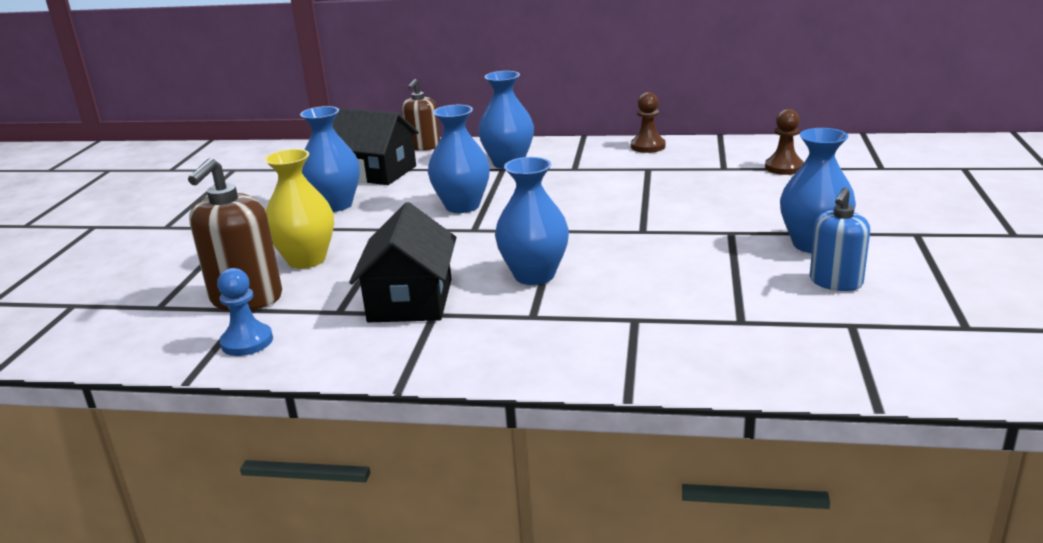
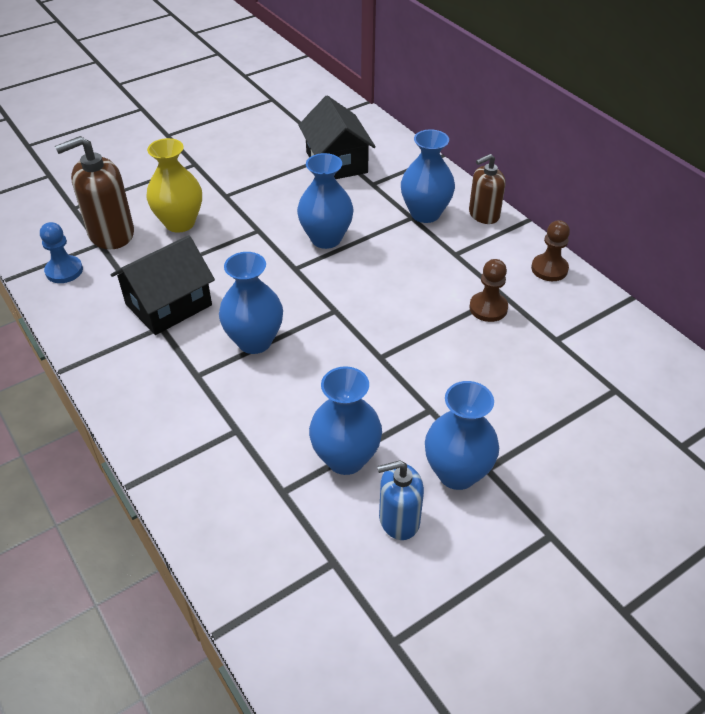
camera: 45 degrees right, 20 degrees up
(335, 205) = (266, 180): blue vase -> blue vase (345, 458)
(423, 146) = (406, 153): brown soap dispenser -> brown soap dispenser (483, 214)
(784, 167) = (602, 377): brown pawn -> brown pawn (488, 308)

